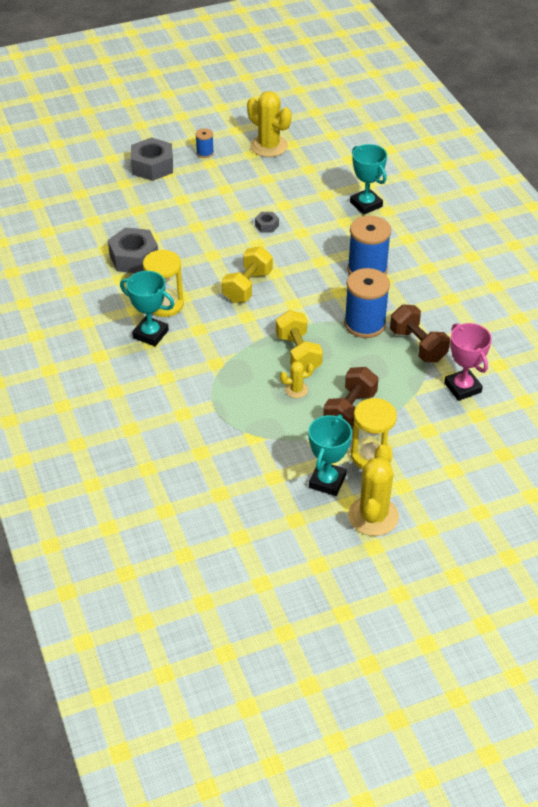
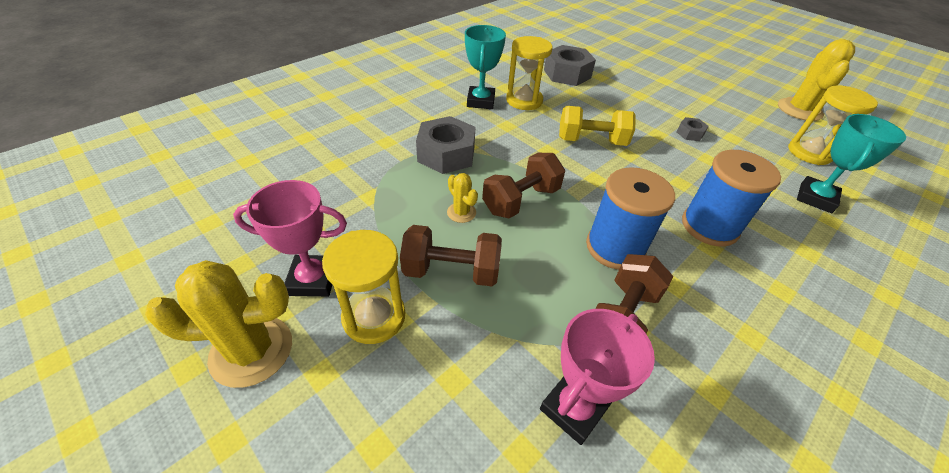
camera: 65 degrees right, 0 degrees up
(152, 166) = (684, 59): grey nut -> grey nut (446, 154)
(205, 153) = (737, 78): blue spool -> none
(298, 353) = (521, 200): yellow dumbbell -> brown dumbbell
(321, 176) = (809, 153): none -> yellow hourglass
(327, 481) = (313, 279): turquoise trophy -> pink trophy

